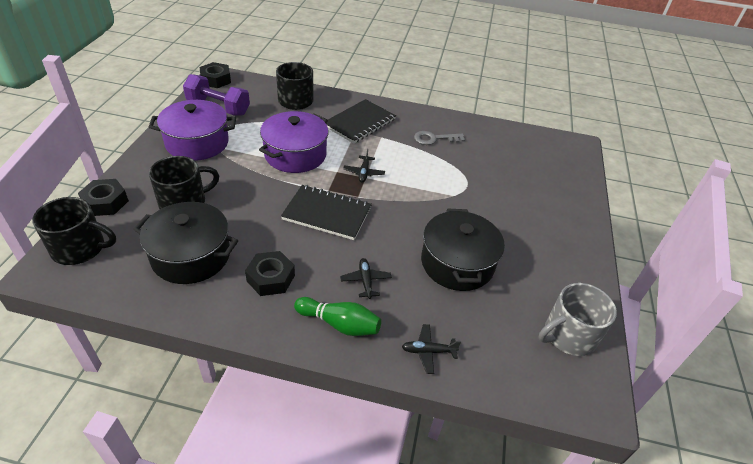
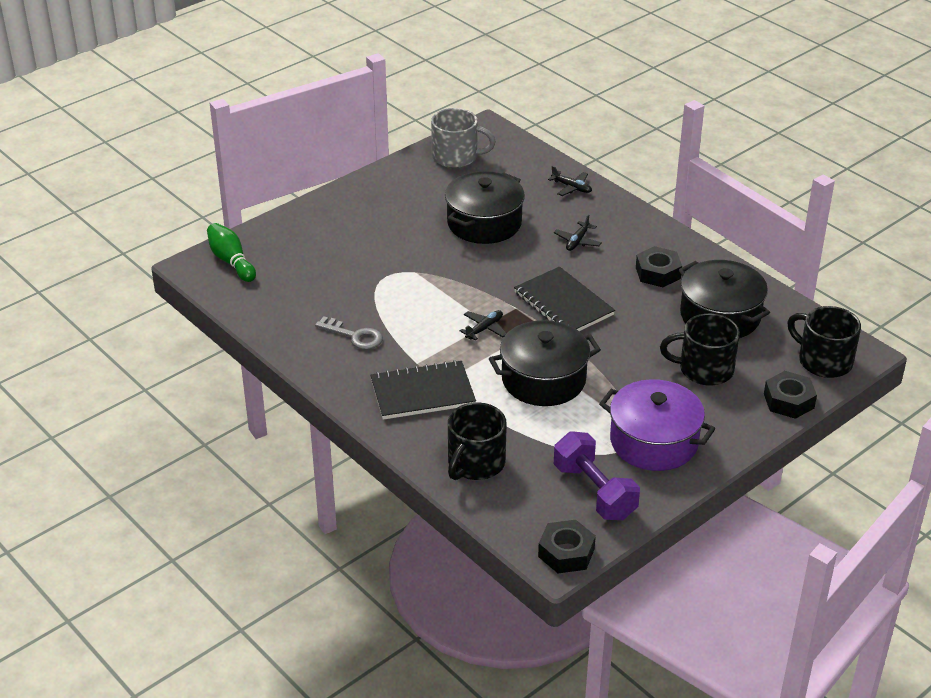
camera: 140 degrees left, 5 degrees down
(295, 154) = (543, 379): purple pot -> black pot
(339, 324) = (624, 224): green bowling pin -> green bowling pin (231, 261)

